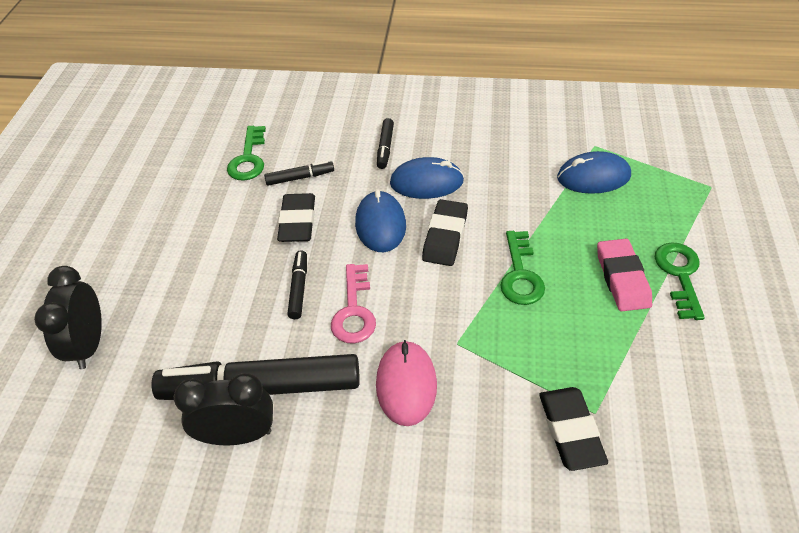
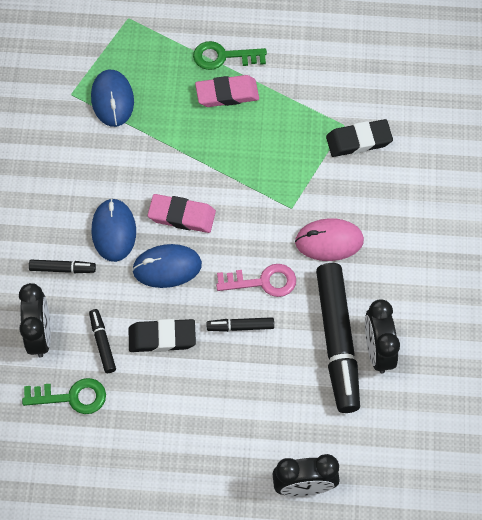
camera: 95 degrees left, 15 degrees up
(316, 136) = (40, 335): none -> black clock
(445, 236) = (182, 216): black eraser -> pink eraser
(520, 274) = (224, 162): green key -> none

